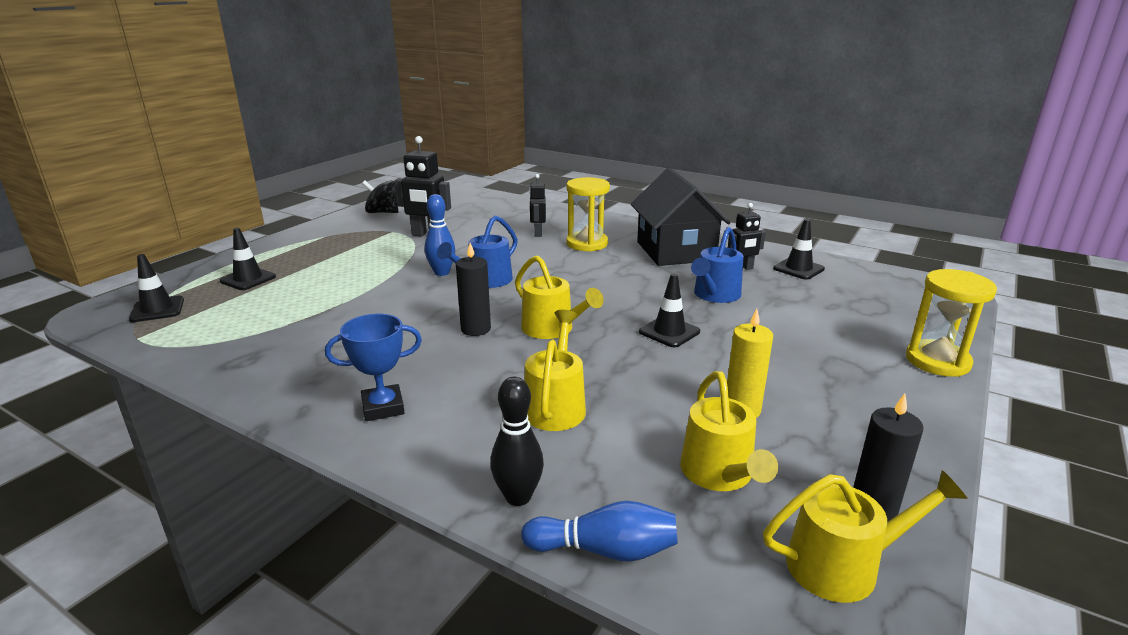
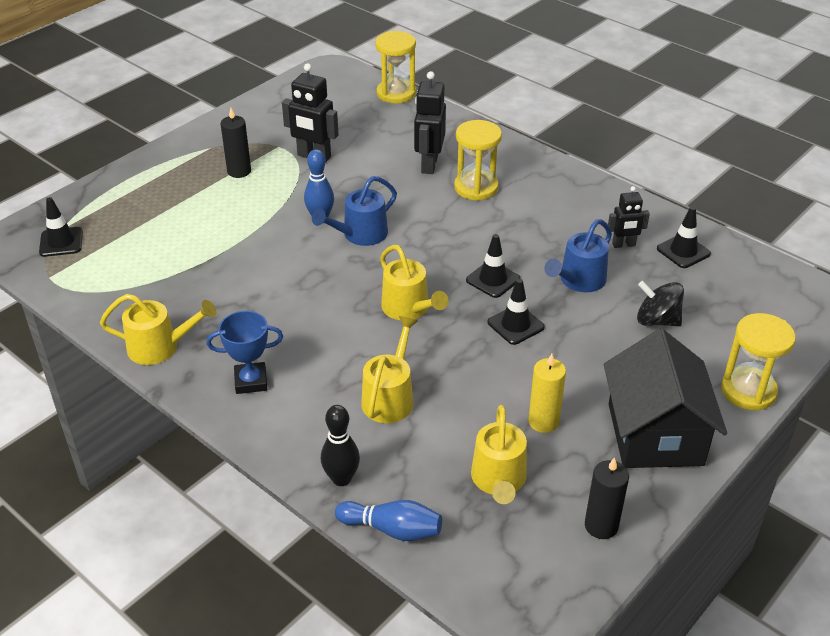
camera: 10 degrees right, 15 degrees up
(248, 279) = (138, 208): black traffic cone -> black traffic cone (493, 279)
(382, 212) = (271, 111): black spinning top -> black spinning top (657, 320)
(475, 329) = (340, 300): black candle -> black candle (239, 171)
(494, 197) = (396, 93): none -> yellow hourglass
(537, 233) = (429, 164): black robot -> black robot, size x1.61
(675, 251) = (565, 209): black house -> black house (655, 434)
(843, 565) = (555, 564): yellow watering can -> yellow watering can (160, 347)

